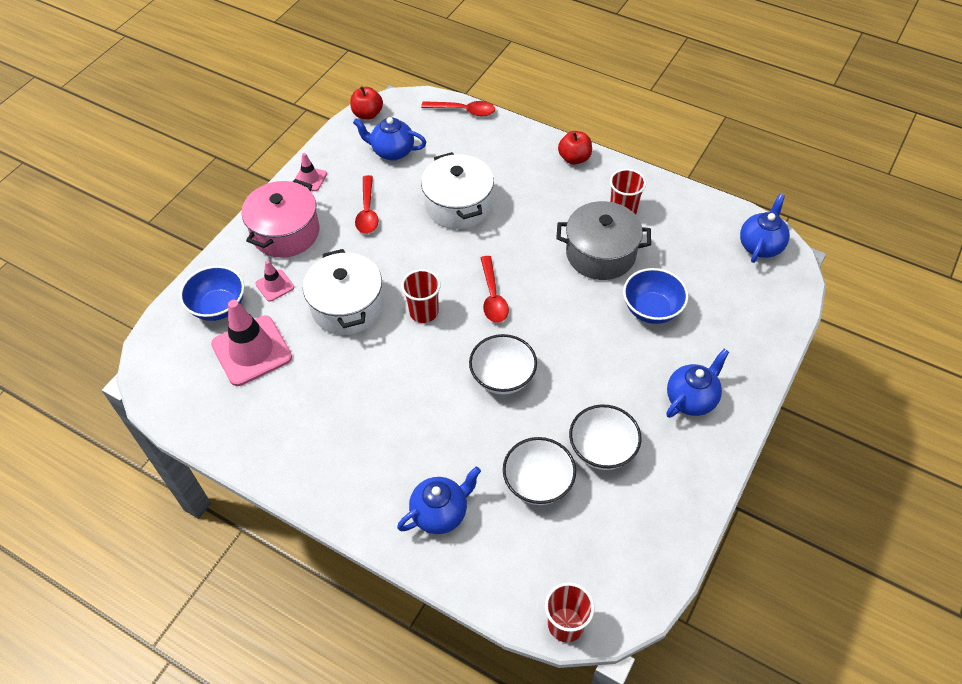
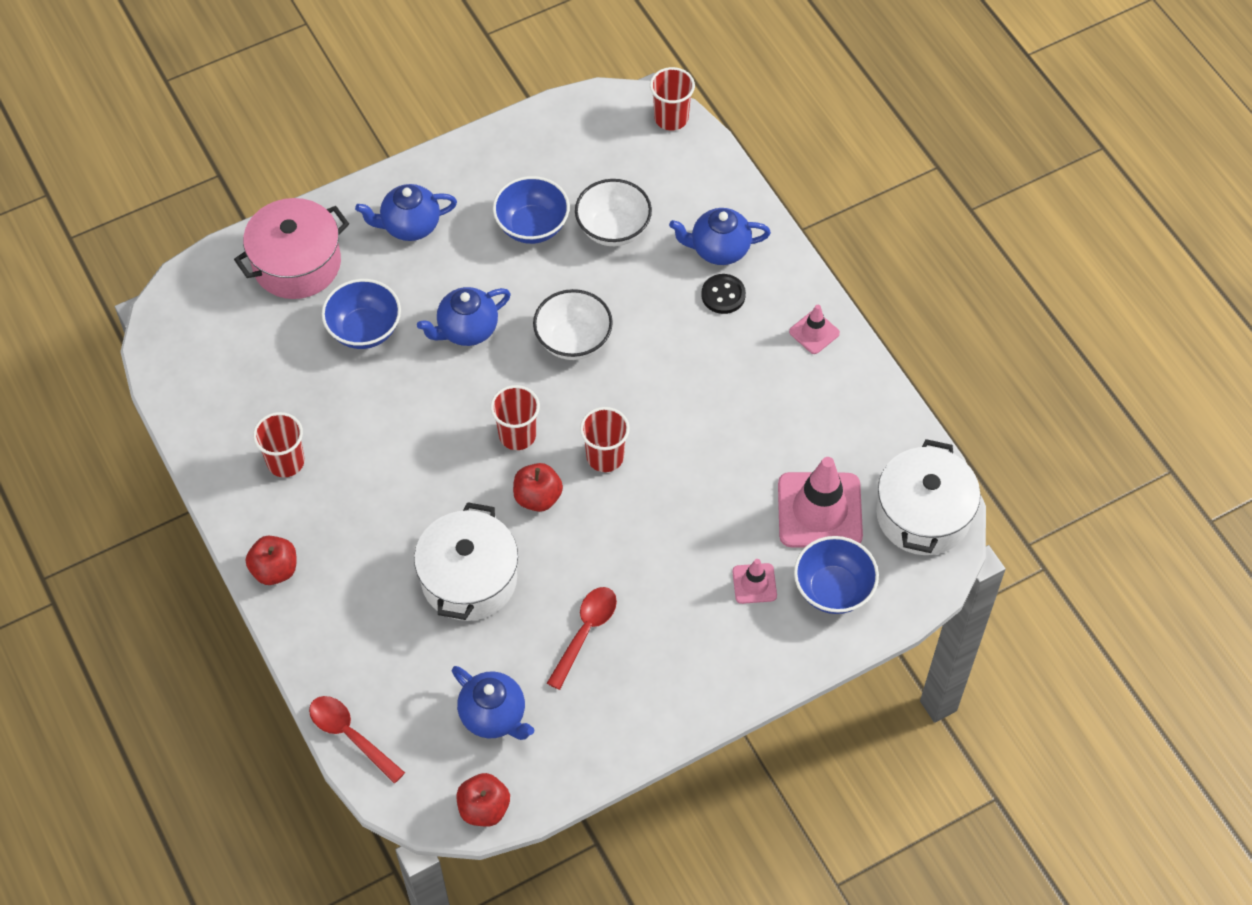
camera: 150 degrees left, 5 degrees up
(286, 232) = (704, 656): pink pot -> pink pot (297, 264)
(309, 179) = (629, 730): pink traffic cone -> pink traffic cone (814, 332)
(347, 306) = (685, 509): white pot -> white pot (923, 514)
(413, 474) = (723, 295): none -> black button
(450, 267) = (538, 497): none -> red apple
(492, 296) = (517, 435): red spoon -> red cup
(600, 254) = (359, 421): grey pot -> none
(602, 450) = (532, 226): white bowl -> blue bowl
(760, 246) = (181, 336): blue teapot -> blue teapot (467, 330)

